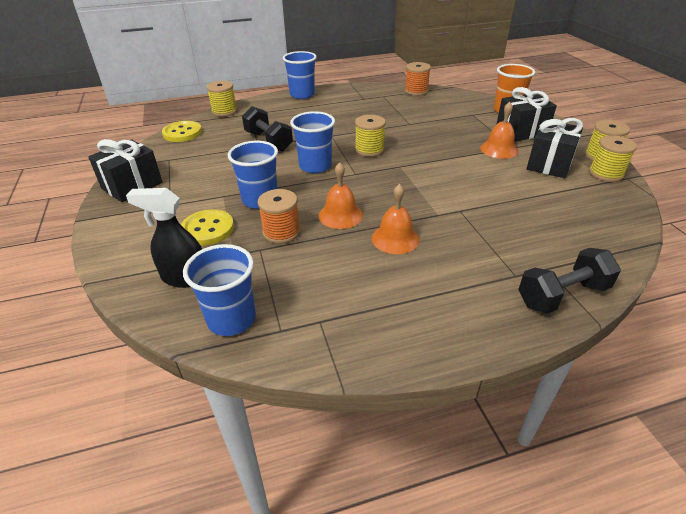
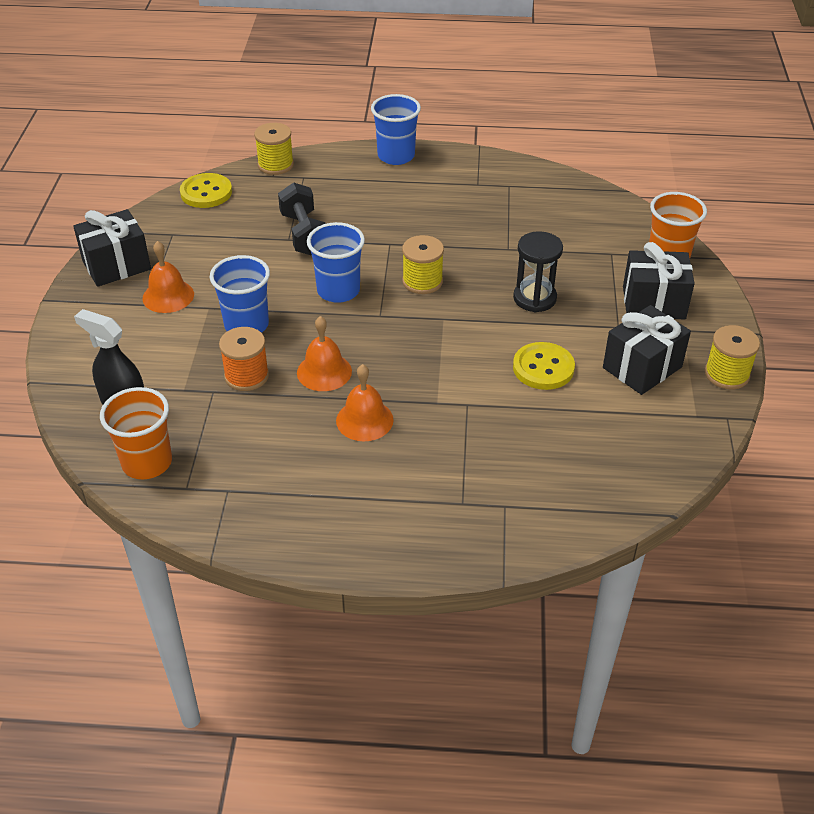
camera: 20 degrees right, 5 degrees up
(208, 229) = (172, 349): yellow button -> yellow button (543, 368)
(231, 319) = (147, 462): blue cup -> orange cup
(416, 91) = (564, 187): orange spool -> none
(449, 144) = (534, 298): none -> black hourglass
(499, 149) = (595, 325): orange bell -> orange bell (168, 296)
(562, 295) = (492, 540): black dumbbell -> none
(605, 173) = (704, 403): yellow spool -> none

